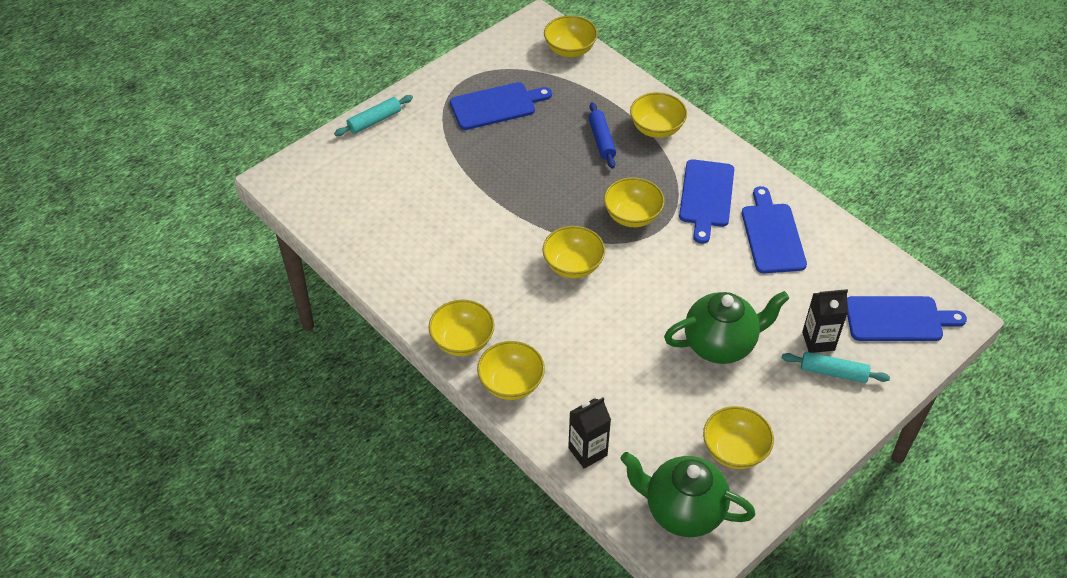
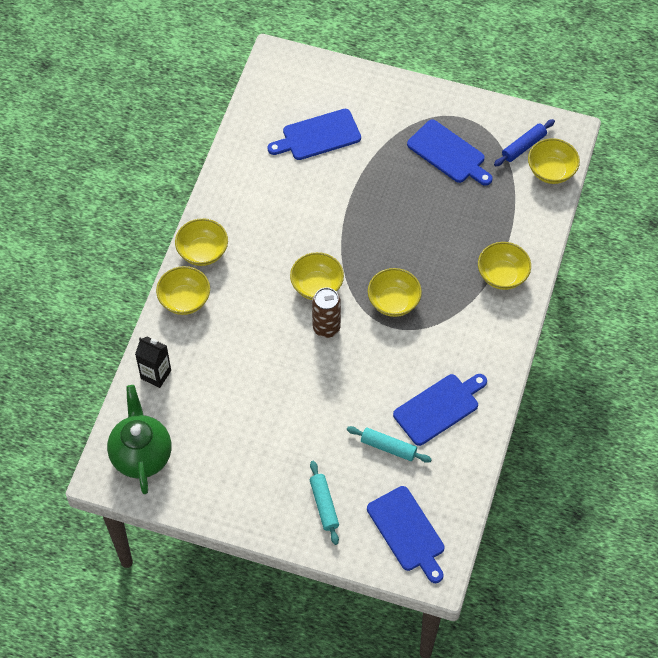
camera: 60 degrees right, 10 degrees up
(374, 121) = (375, 84): turquoise rolling pin -> turquoise rolling pin (388, 447)
(601, 140) = (461, 243): blue rolling pin -> blue rolling pin (523, 146)
(627, 279) = (326, 328): none -> brown can
(706, 196) = (449, 344): blue cutting board -> blue cutting board (318, 136)
(720, 344) = (303, 417): green teapot -> none
(734, 450) = (211, 466): yellow bowl -> none
(818, 341) = (348, 483): black carton -> none

